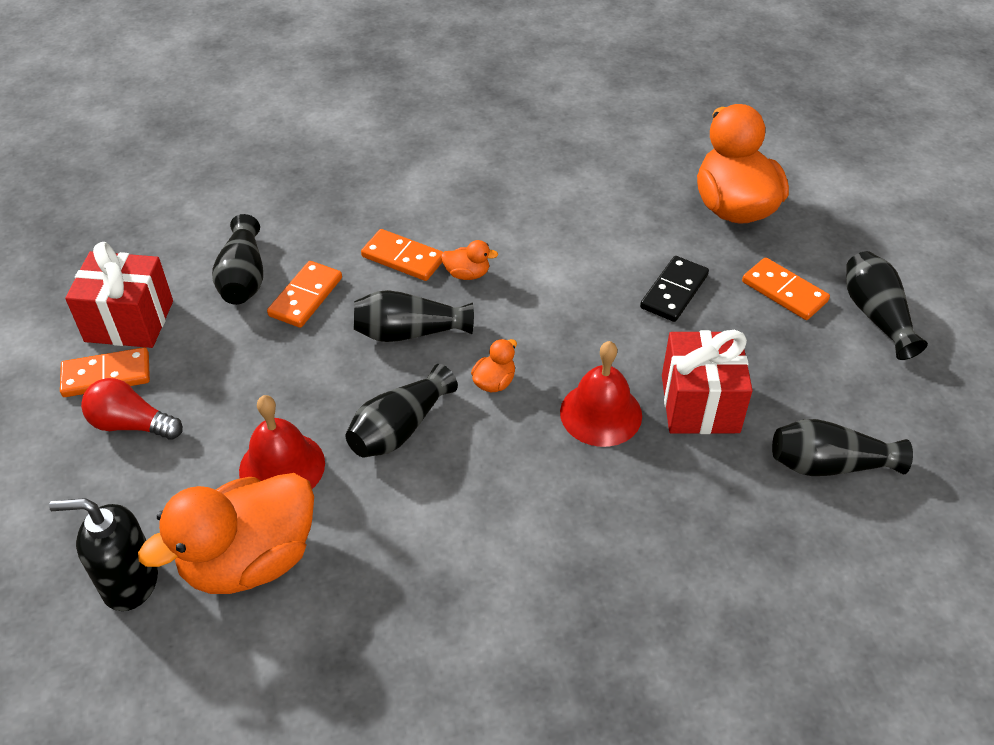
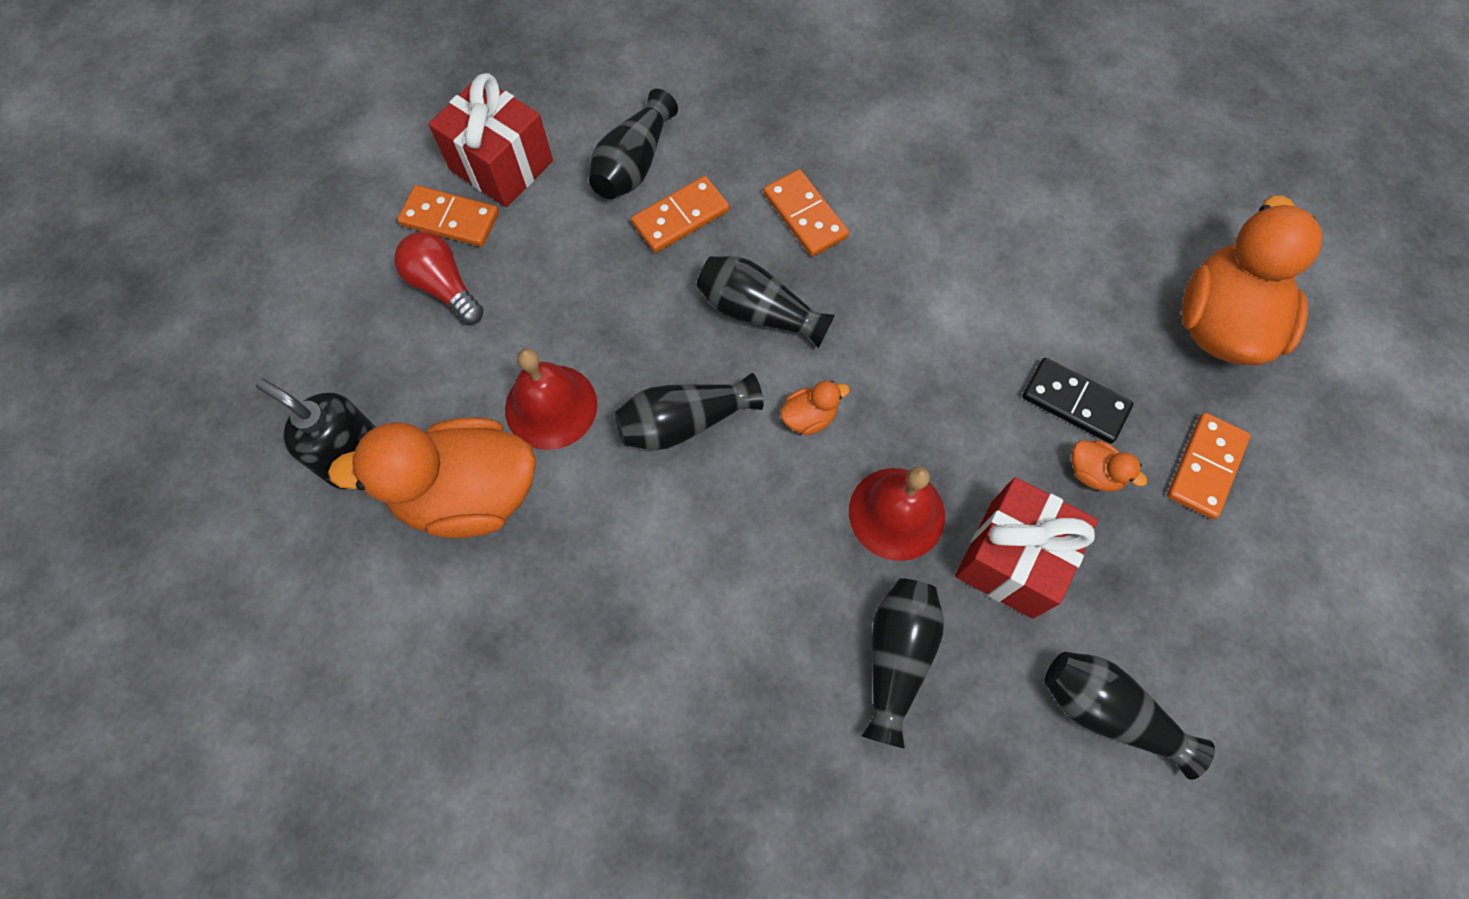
camera: 30 degrees right, 20 degrees up
(467, 274) = (860, 268): orange duck -> orange duck (1093, 473)
(674, 291) = (1074, 402): black domino -> black domino turned 60 degrees clockwise
(784, 292) = (1205, 467): orange domino -> orange domino turned 45 degrees clockwise
(876, 315) = (1297, 554): black vase -> black vase (896, 657)

